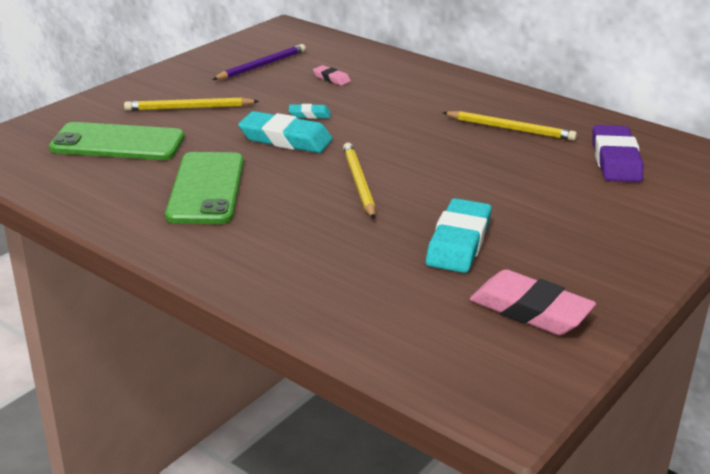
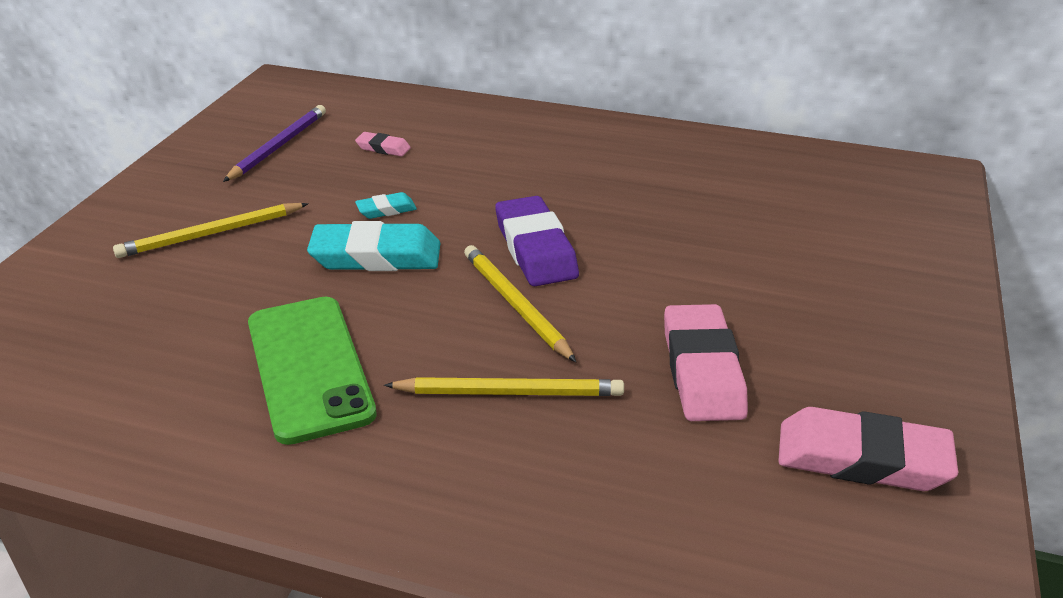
camera: 20 degrees left, 5 degrees up
(118, 143) = (132, 318): green phone -> none
(458, 242) = (702, 370): turquoise eraser -> pink eraser
(510, 129) = (648, 178): yellow pencil -> yellow pencil (509, 392)
(615, 160) = (795, 197): purple eraser -> purple eraser (535, 249)

